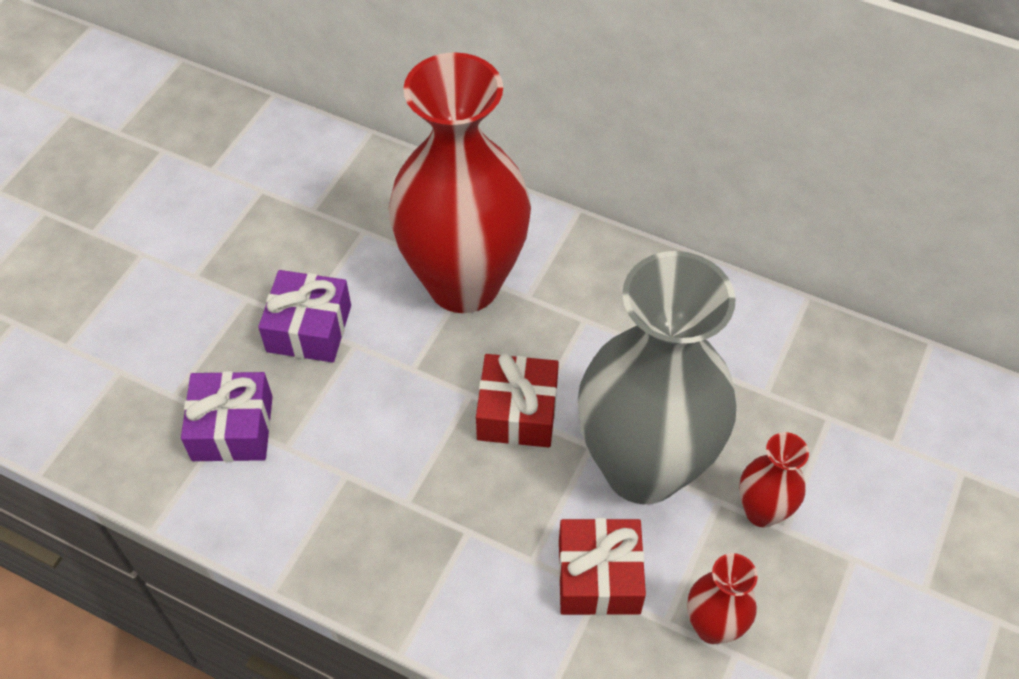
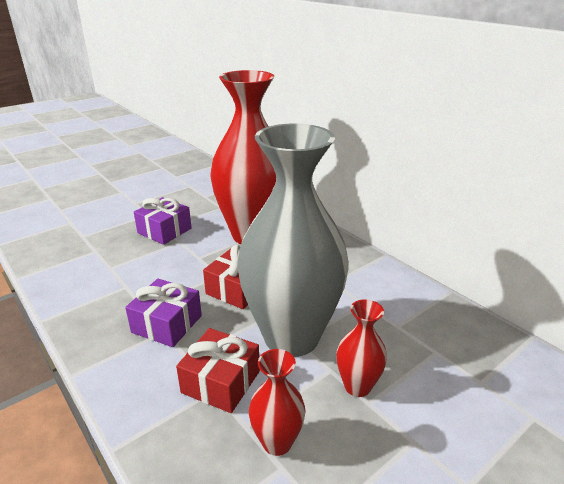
camera: 25 degrees right, 25 degrees down
(232, 428) = (94, 254): purple gift -> purple gift (167, 324)

